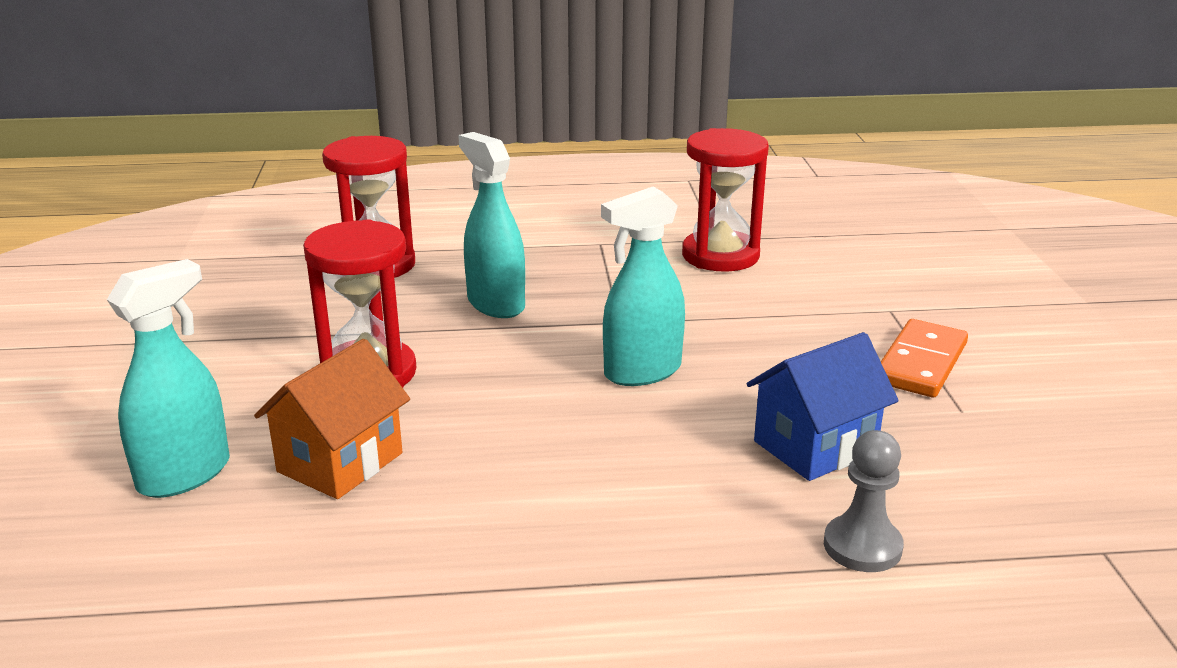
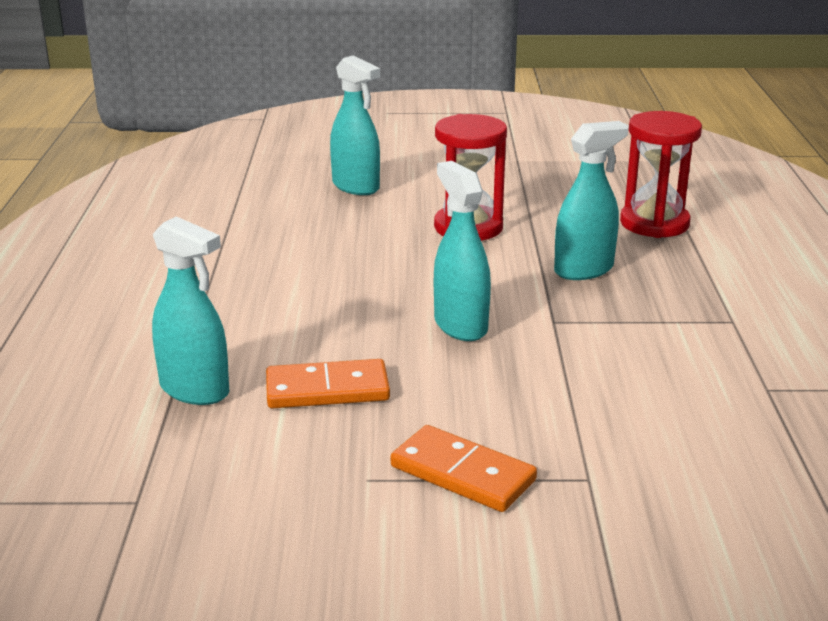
camera: 95 degrees right, 0 degrees up
(340, 462) = (356, 224): orange house -> none
(720, 256) = (717, 386): red hourglass -> none
(815, 446) = (327, 390): blue house -> orange domino
(862, 546) = (195, 390): grey pawn -> turquoise spray bottle

